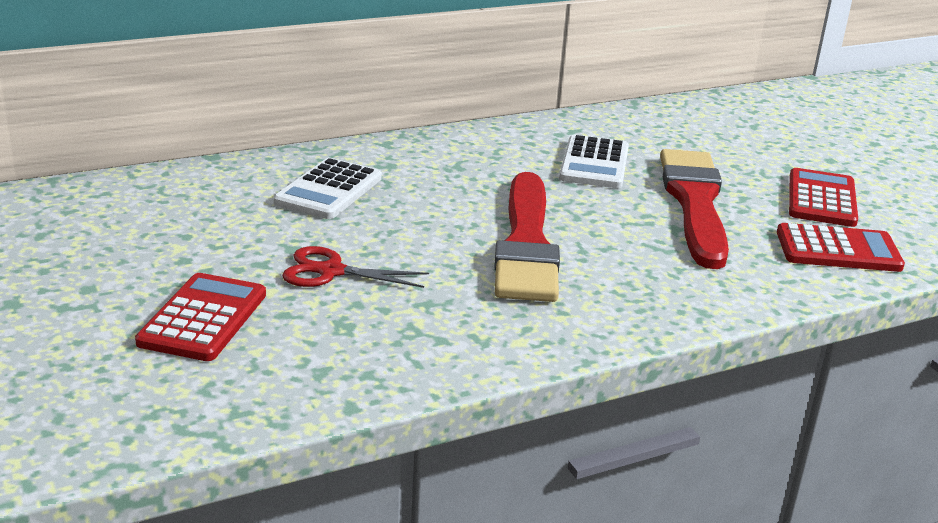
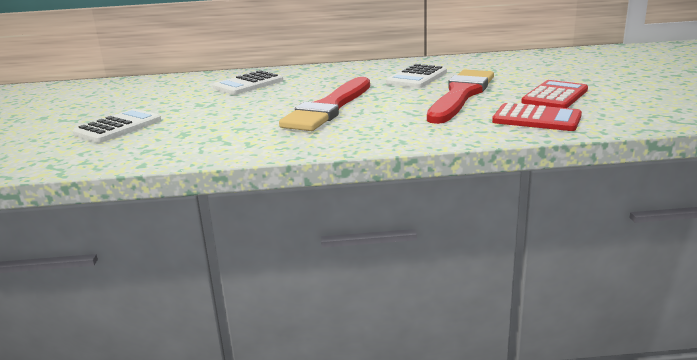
camera: 25 degrees right, 5 degrees down
(203, 318) = (118, 127): red calculator -> white calculator
(331, 271) = (206, 113): red scissors -> none

